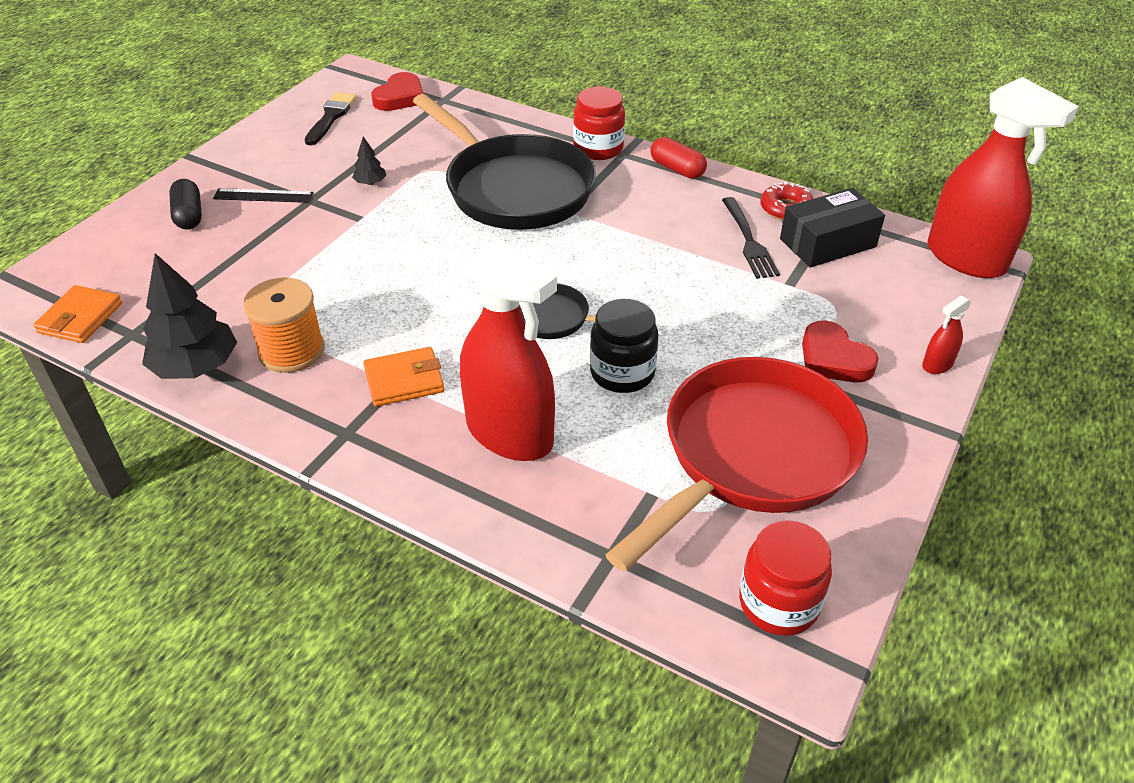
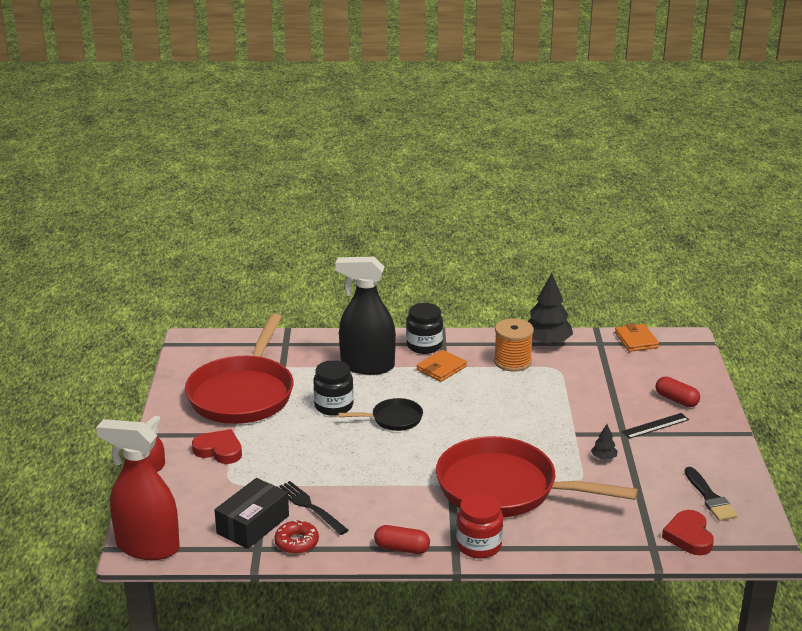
camera: 150 degrees right, 15 degrees down
(189, 215) = (676, 400): black capsule -> red capsule
(379, 440) = (424, 345): none -> black jar
(510, 433) = (367, 366): red spray bottle -> black spray bottle
(514, 188) = (504, 488): black pan -> red pan
(778, 603) = (206, 351): red jar -> none

